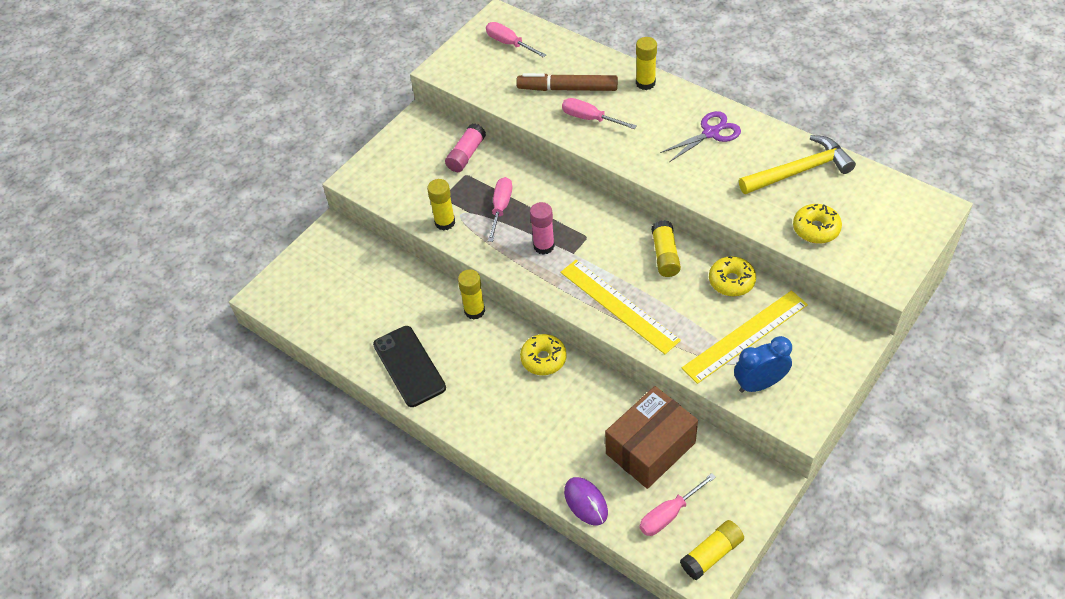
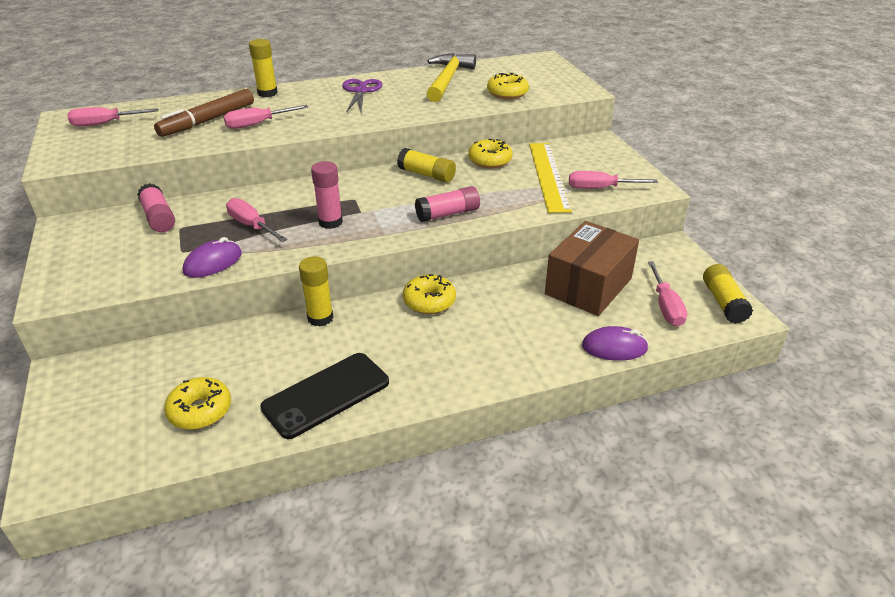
camera: 60 degrees left, 15 degrees down
(352, 316) = (200, 410): none -> yellow donut
(409, 366) = (326, 395): black phone -> black phone turned 45 degrees counterclockwise
(445, 222) = (213, 263): yellow glue stick -> purple mouse
(619, 306) = (447, 214): yellow ruler -> pink glue stick
(650, 448) = (588, 286): brown box -> brown box turned 45 degrees clockwise
(759, 384) = (600, 188): blue clock -> pink screwdriver

